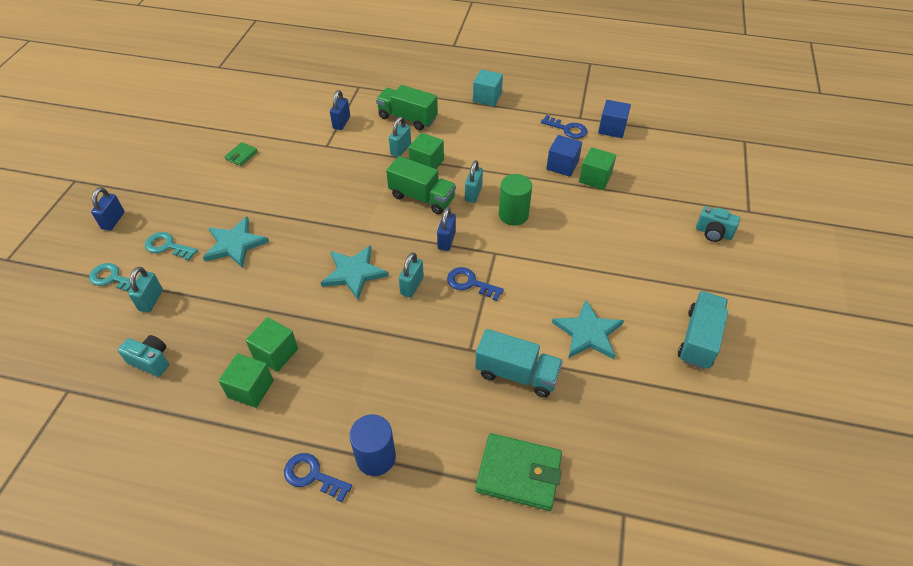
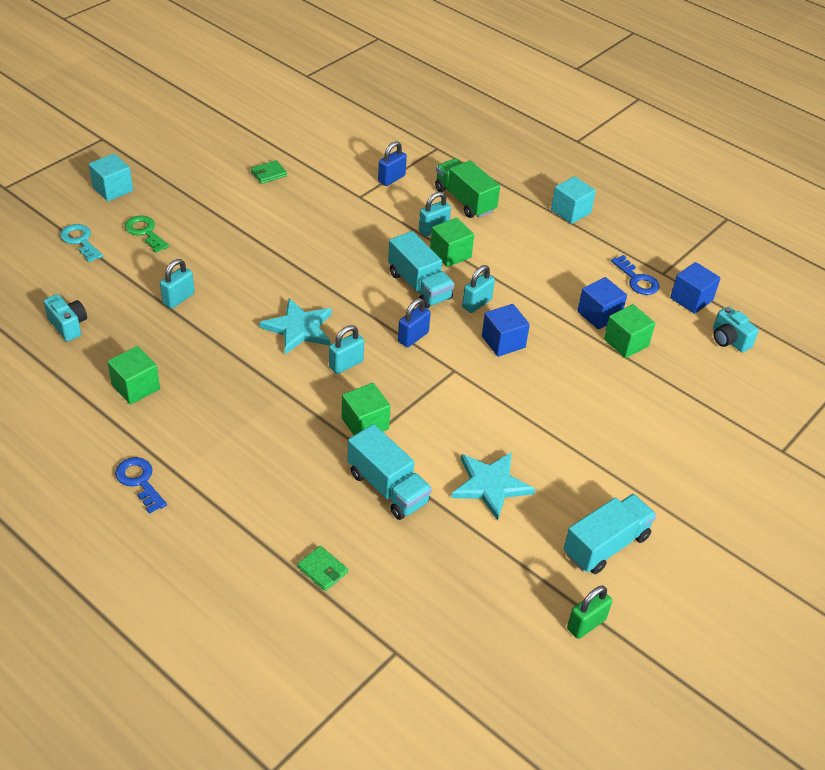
camera: 25 degrees right, 5 degrees down
(113, 220) = (113, 189): blue padlock -> turquoise cube
(151, 300) = (100, 274): turquoise padlock -> turquoise padlock (178, 298)
(167, 246) = (145, 232): turquoise key -> green key
(235, 244) = (206, 255): turquoise star -> none
(276, 353) = (177, 367): green cube -> green cube (365, 423)
(376, 457) = (204, 494): blue cylinder -> none
(422, 197) = (419, 286): green truck -> turquoise truck
(470, 283) = (406, 387): blue key -> none
(513, 215) = (503, 342): green cylinder -> blue cube
(519, 473) = (322, 570): green wallet -> green wallet, size x0.49
(713, 233) = (717, 454): turquoise camera -> turquoise camera (729, 340)
(734, 410) = (586, 624): none -> green padlock

